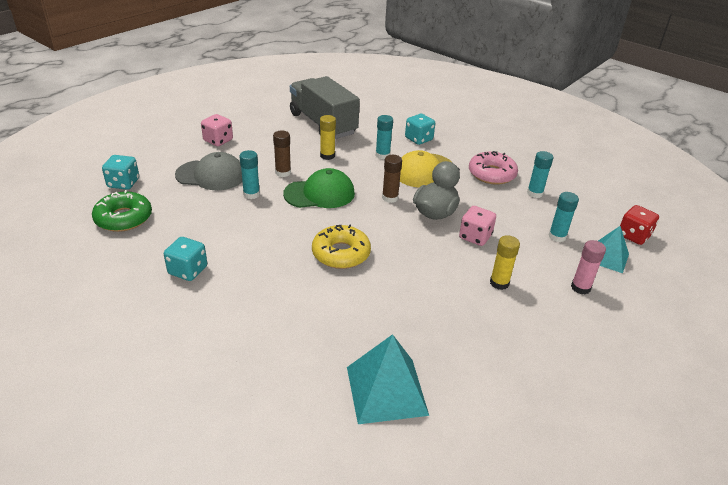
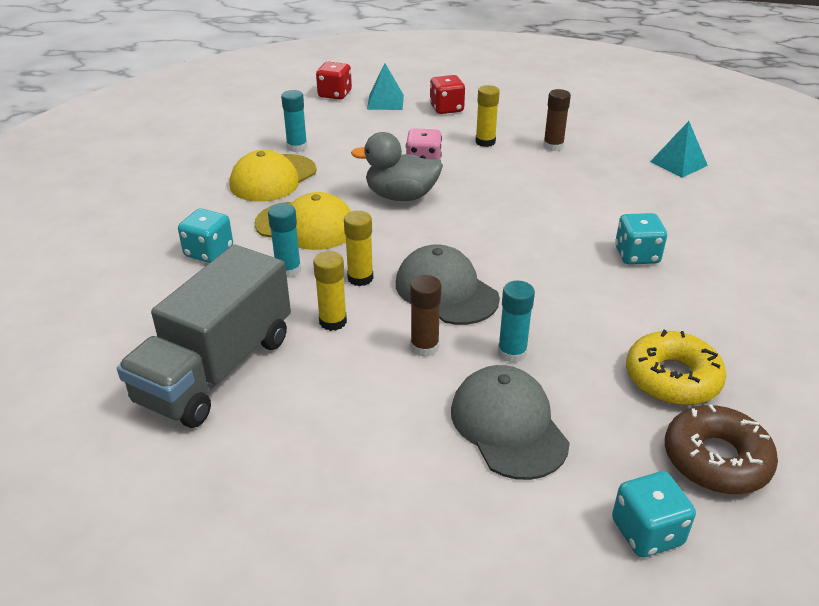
camera: 115 degrees left, 0 degrees up
(123, 218) = (716, 459): green donut -> brown donut
(188, 270) = (714, 329): turquoise dice -> turquoise dice (636, 255)
(218, 140) = (386, 484): pink dice -> none
(320, 194) = (446, 291): green cap -> grey cap
(341, 253) = (548, 234): yellow donut -> yellow donut (672, 378)
(356, 172) = (360, 278): none -> yellow glue stick
(386, 390) = (678, 163): turquoise pyramid -> turquoise pyramid, size x0.64
(390, 198) = (399, 233): brown glue stick -> brown glue stick (553, 146)
(491, 174) = (273, 178): pink donut -> yellow cap
(557, 236) = (375, 126): turquoise glue stick -> none
(580, 287) = (446, 108): pink glue stick -> red dice

